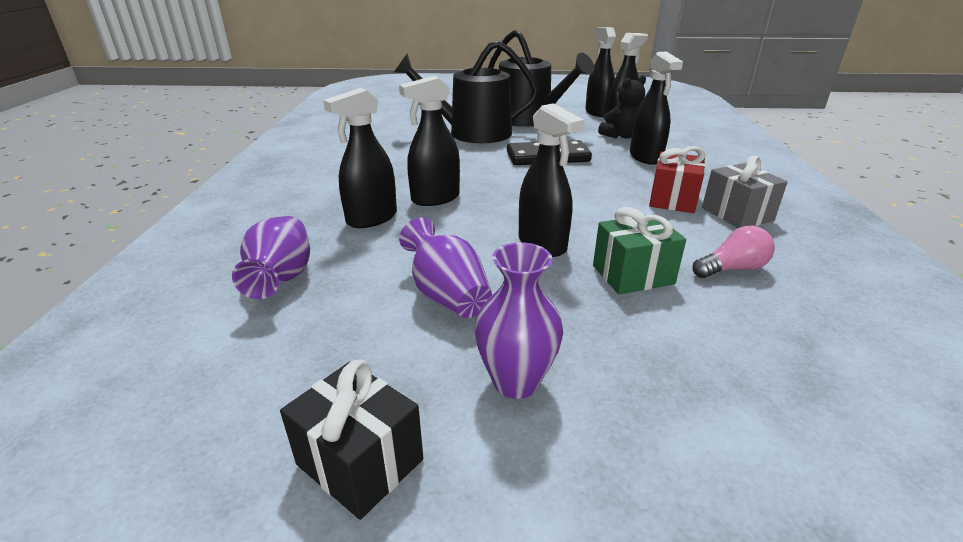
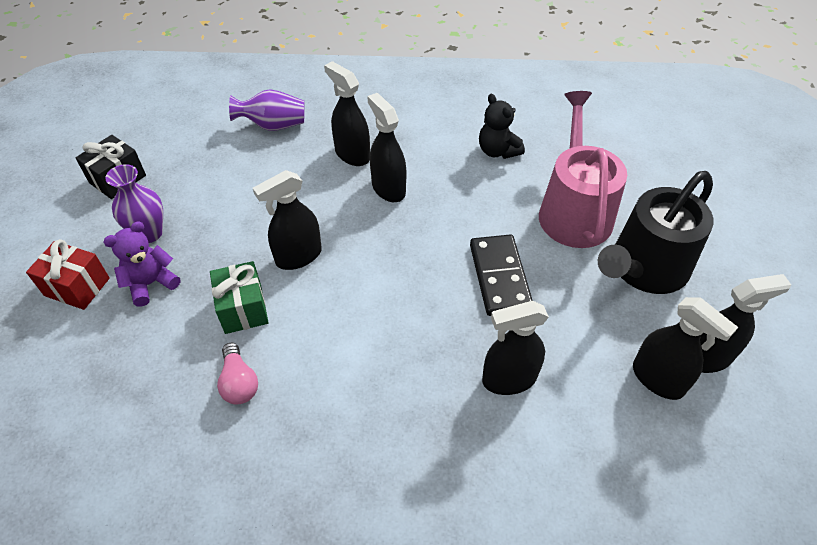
camera: 90 degrees right, 20 degrees up
(446, 295) = (238, 202): purple vase -> none
(472, 133) = (573, 211): black watering can -> pink watering can
(621, 136) = (592, 368): black teddy bear -> black teddy bear (497, 151)
(621, 361) = (151, 283): none -> purple teddy bear
(672, 200) = (380, 375): red gift -> red gift (77, 287)
(737, 214) = (342, 427): grey gift -> none

